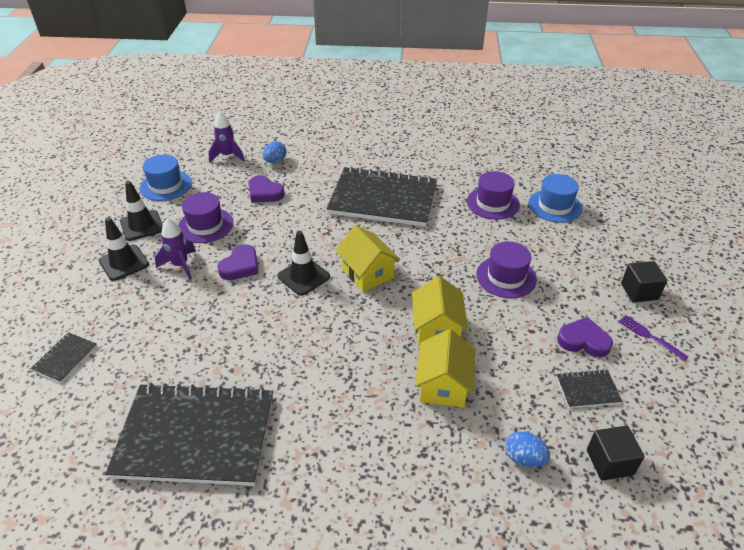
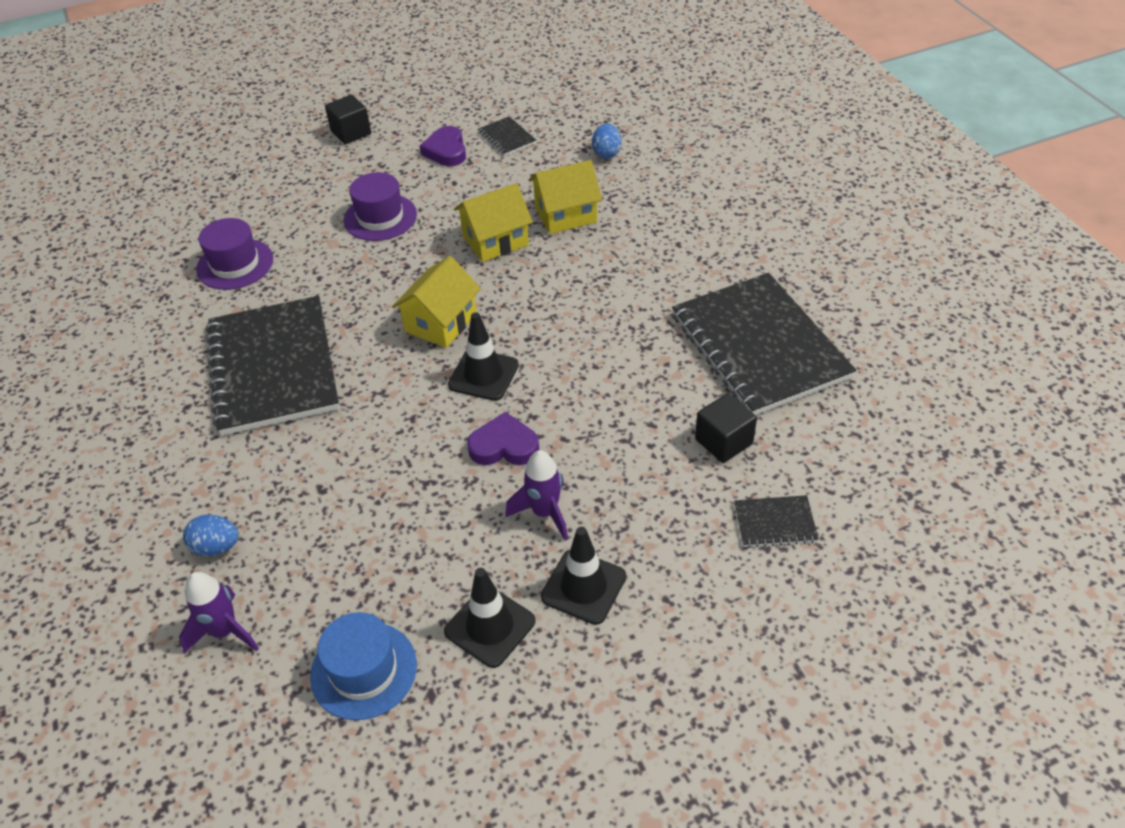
camera: 115 degrees left, 5 degrees up
(205, 225) = (441, 539): purple hat -> none
(264, 193) = (320, 511): purple heart -> none
(555, 206) = (218, 214): blue hat -> none
(609, 462) = (574, 115): black cube -> black cube (723, 441)
(649, 336) = (413, 118): purple fork -> none

